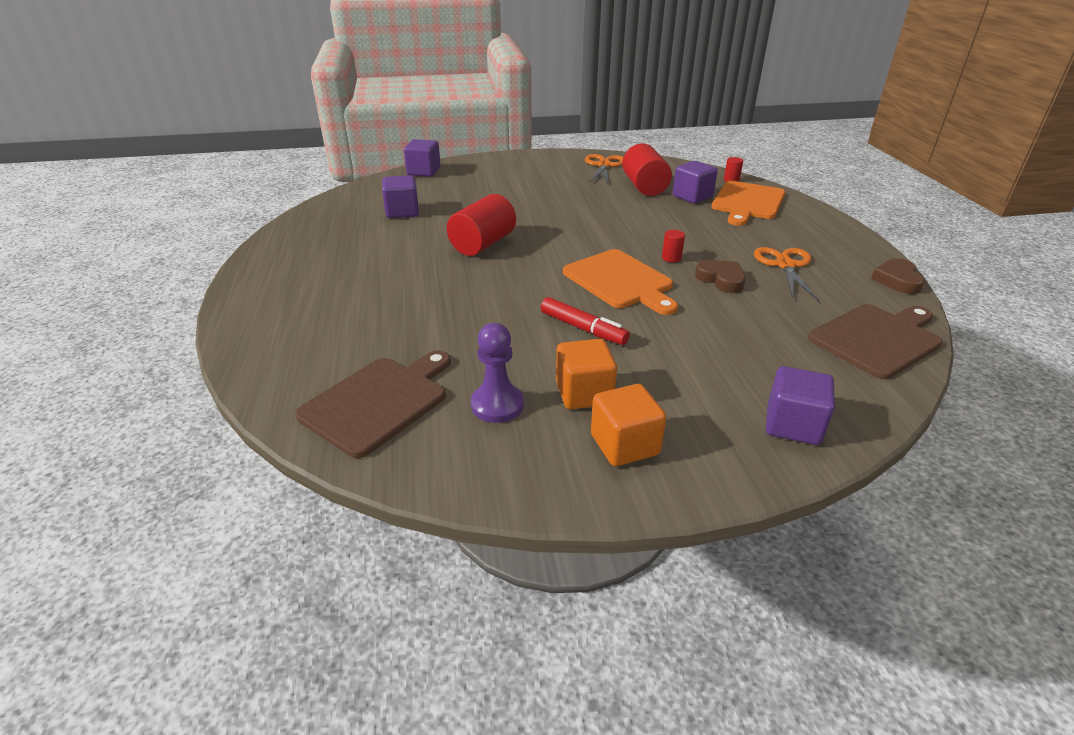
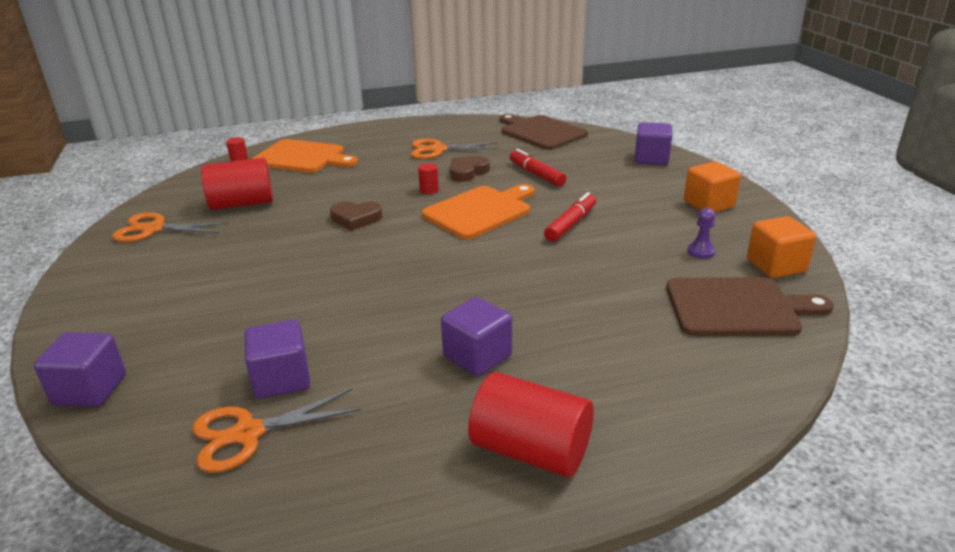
camera: 95 degrees left, 5 degrees down
(361, 207) = (248, 433): none -> orange scissors
(379, 402) = (738, 307): brown cutting board -> brown cutting board turned 150 degrees clockwise
(483, 244) = (401, 292): red cylinder -> red cylinder (530, 451)
(497, 405) = (701, 252): purple pawn -> purple pawn, size x0.61
(584, 393) = (662, 219): orange cube -> orange cube (776, 266)
(692, 196) = (280, 180): purple cube -> purple cube (477, 357)
(719, 321) = (536, 174): none -> red marker
(897, 280) = (457, 120): brown heart -> brown heart (356, 219)

